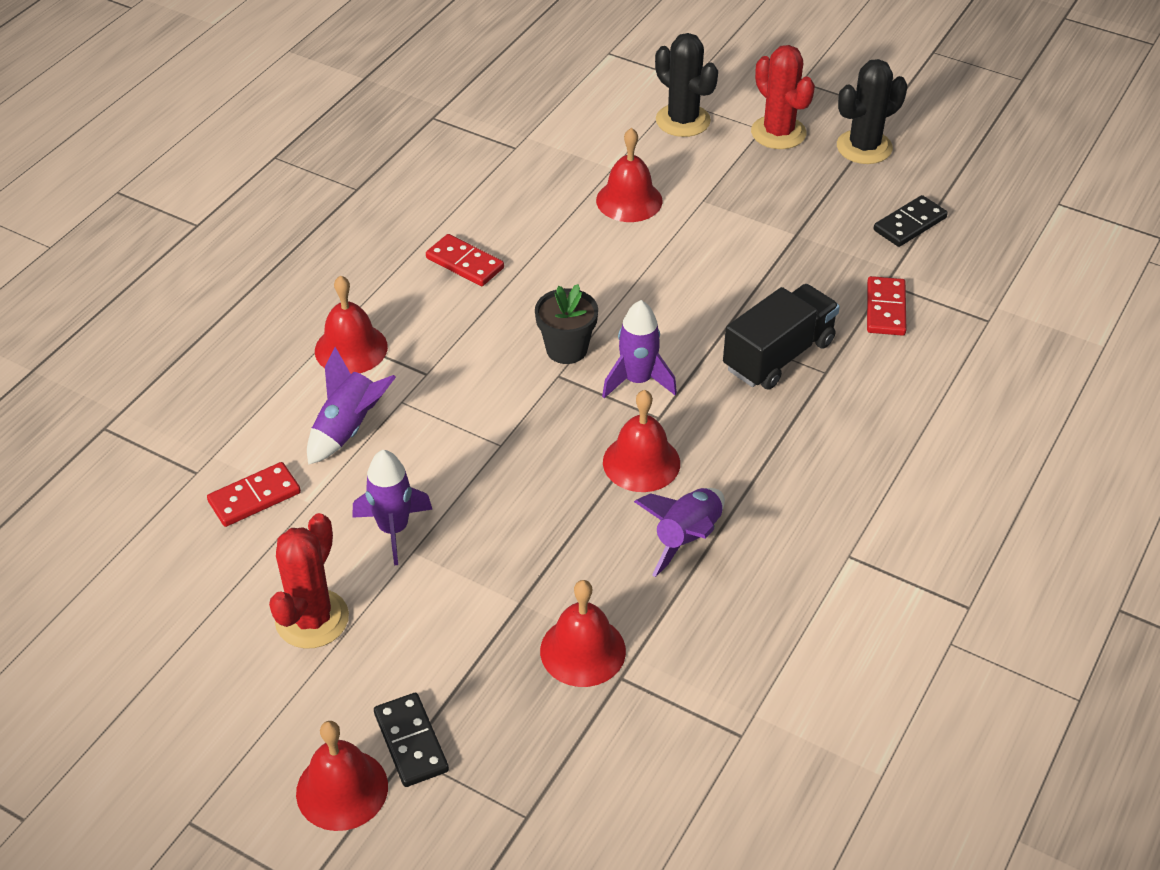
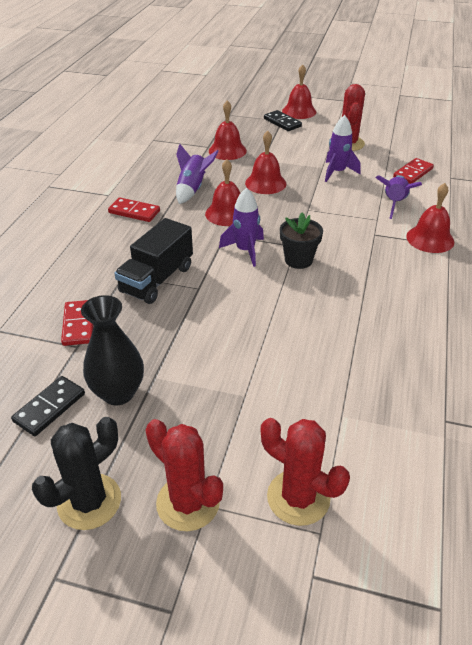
camera: 165 degrees right, 5 degrees down
(465, 263) = (404, 302): red domino -> red domino (134, 212)
(629, 200) = (310, 382): red bell -> red bell (265, 183)
(683, 120) = (298, 497): black cactus -> red cactus
(837, 225) = (118, 393): none -> black vase

